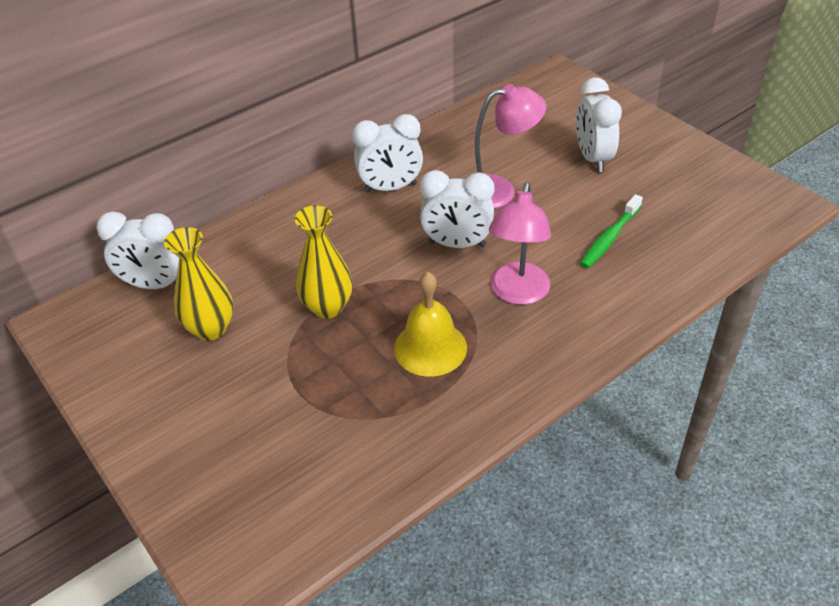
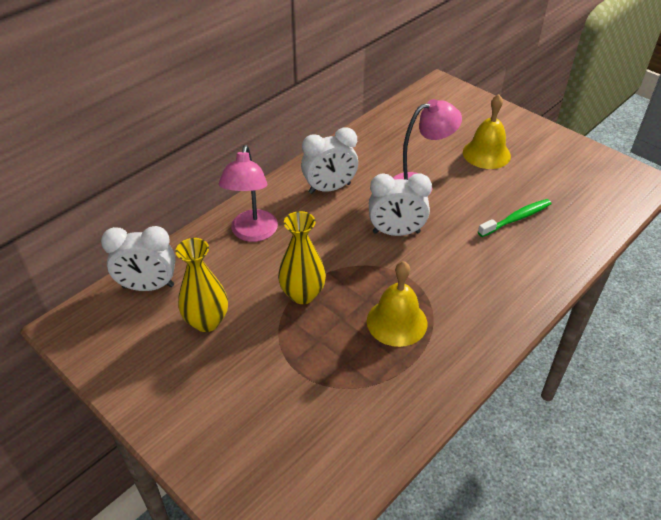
camera: 10 degrees left, 0 degrees up
(517, 293) = (456, 270): pink lamp -> pink lamp (252, 233)
(592, 158) = (486, 154): white clock -> yellow bell
(609, 238) = (516, 218): green toothbrush -> green toothbrush turned 150 degrees counterclockwise

